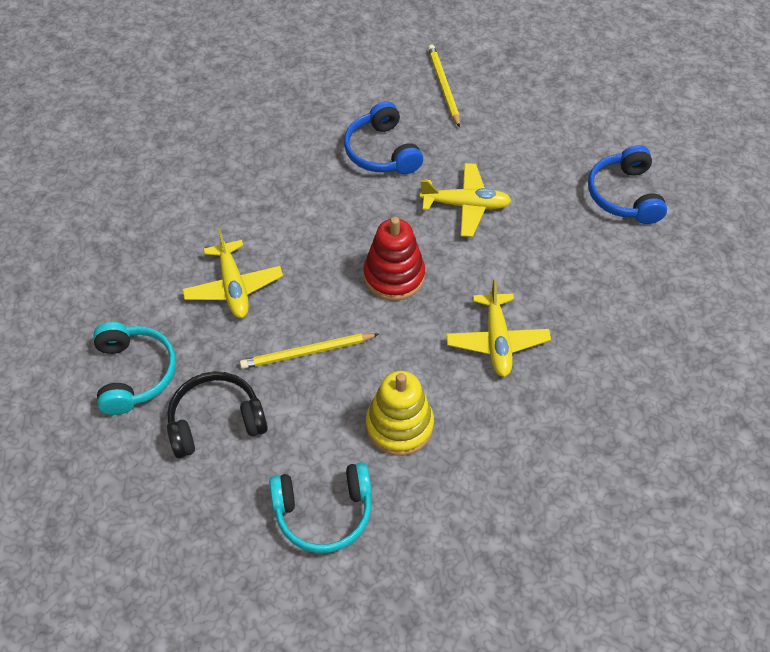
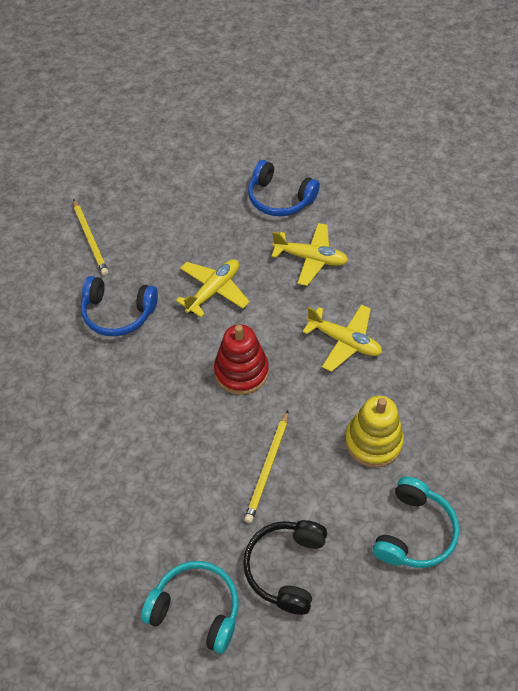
camera: 55 degrees left, 0 degrees up
(233, 287) = (166, 488): yellow plane -> yellow plane (310, 258)
(443, 86) = (90, 239): yellow pencil -> yellow pencil turned 135 degrees counterclockwise

